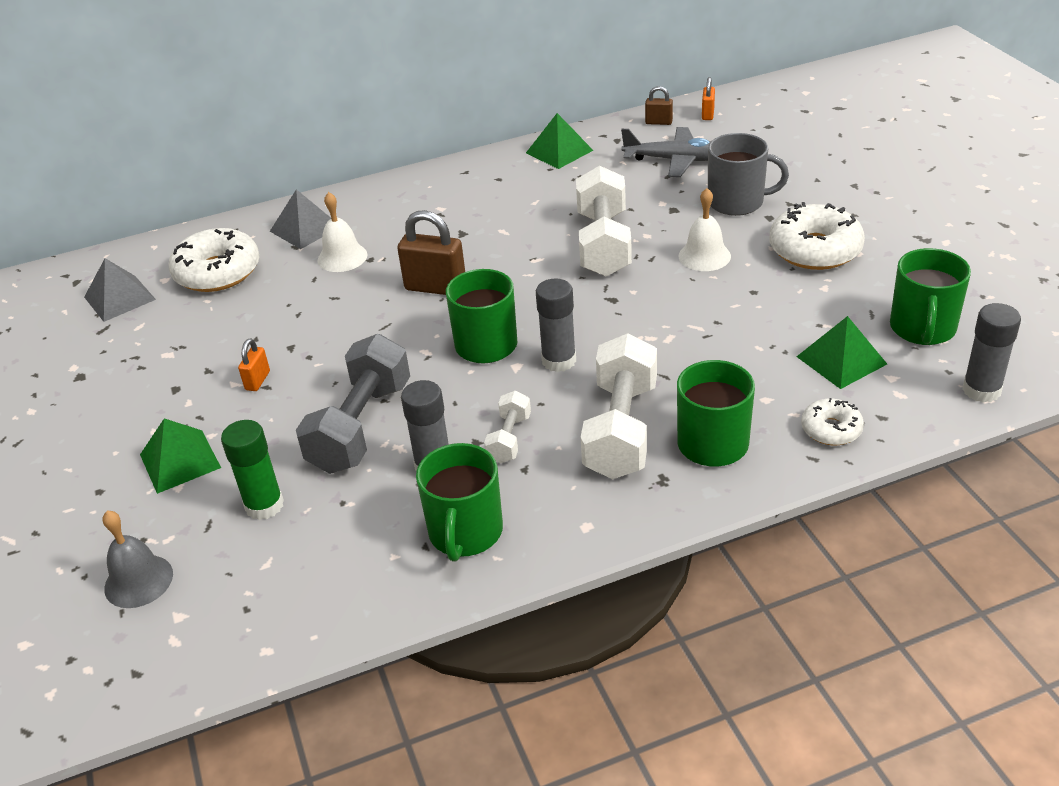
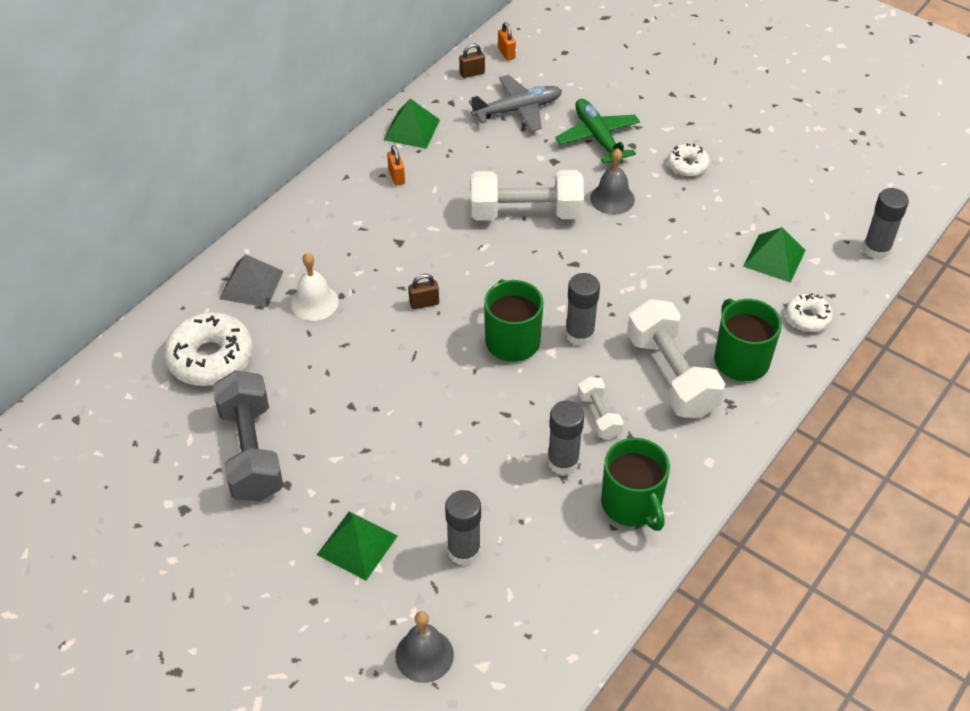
camera: 35 degrees left, 10 degrees up
(119, 298) = (140, 419): grey pyramid -> none
(257, 381) = (353, 448): orange padlock -> orange padlock (396, 177)
(264, 505) = (464, 551): green glue stick -> grey glue stick
(360, 426) = (477, 453): grey dumbbell -> grey dumbbell (251, 452)
(435, 287) = (424, 303): brown padlock -> brown padlock, size x0.52
(603, 243) = (526, 213): white dumbbell -> white dumbbell turned 60 degrees counterclockwise
(704, 256) = (612, 198): white bell -> grey bell
(737, 202) = (598, 138): grey mug -> green plane
(815, 250) = (687, 165): white donut -> white donut, size x0.54
(922, 328) = (807, 211): green mug -> none

